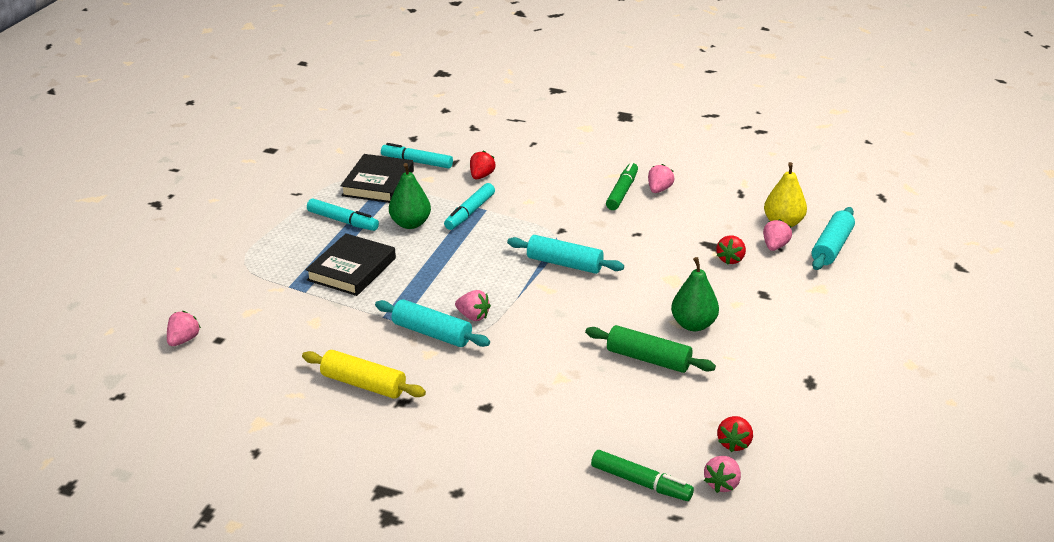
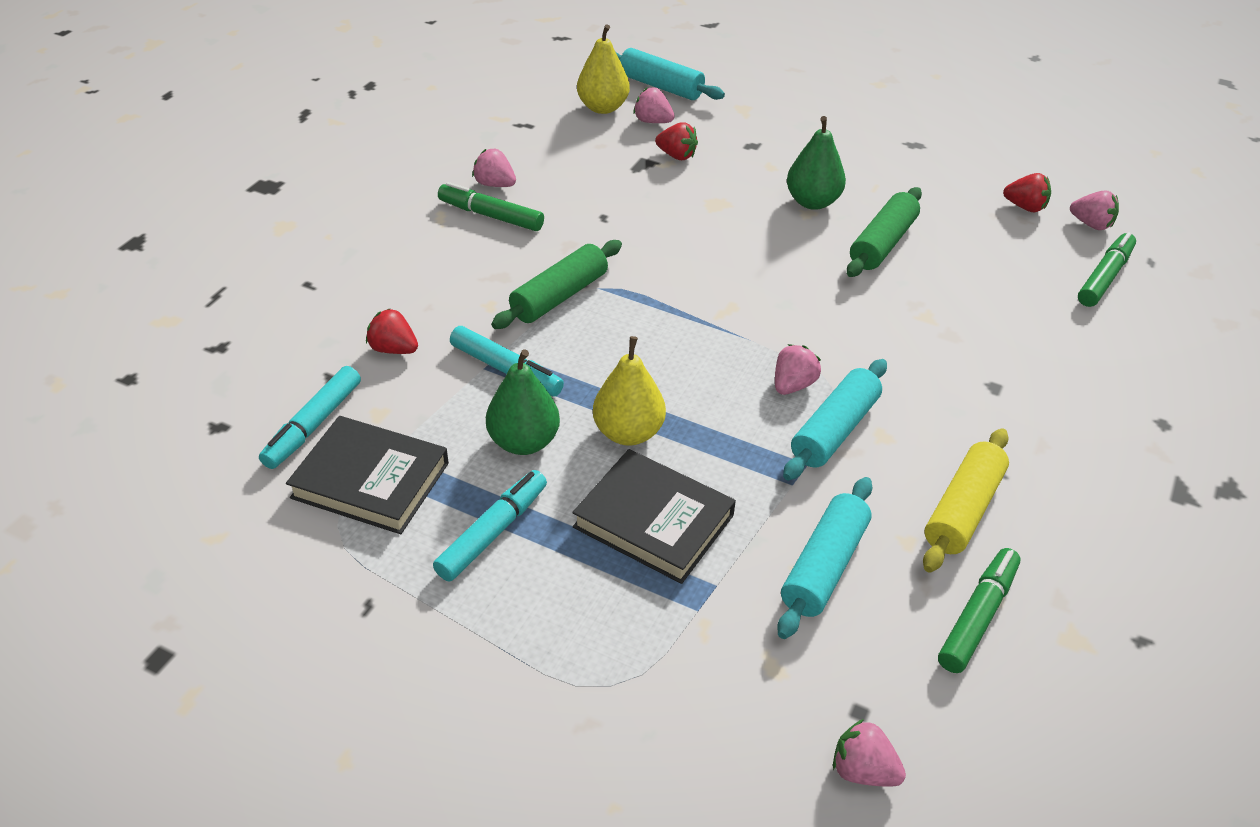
camera: 85 degrees left, 10 degrees up
(278, 385) = (977, 617): none -> green marker
(421, 257) = (628, 432): none -> yellow pear
(543, 224) = (559, 296): none -> green rolling pin
(564, 264) = (668, 287): turquoise rolling pin -> turquoise rolling pin (824, 567)

